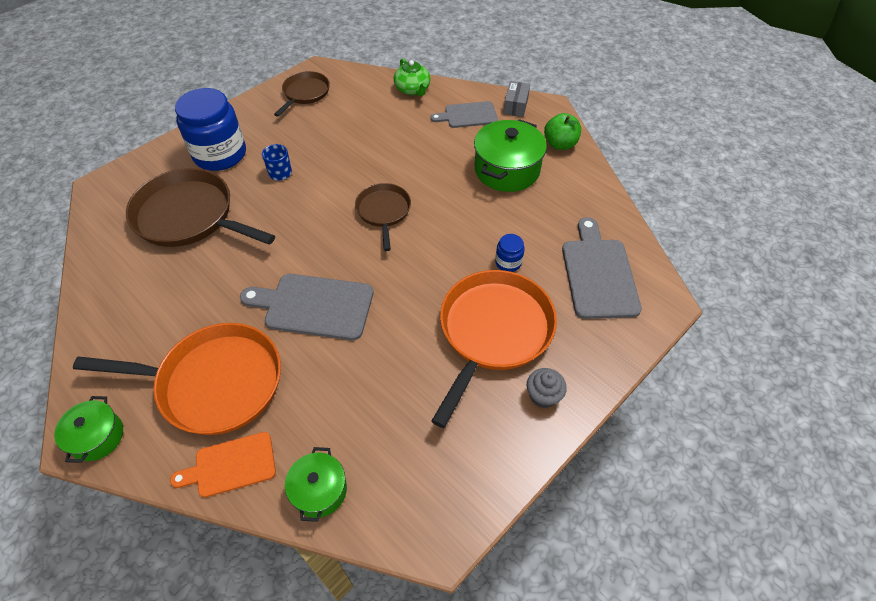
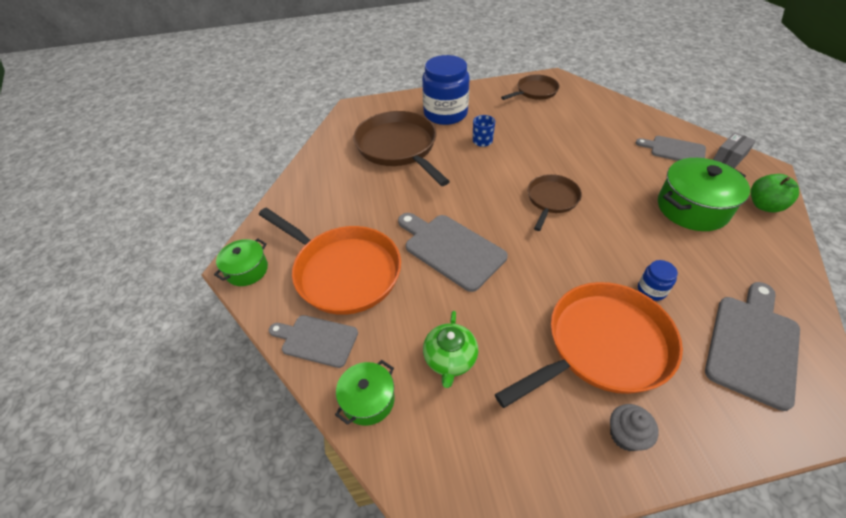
camera: 35 degrees right, 5 degrees down
(231, 465) = (316, 340): orange cutting board -> grey cutting board
(413, 89) = (631, 114): green teapot -> green teapot (450, 359)

